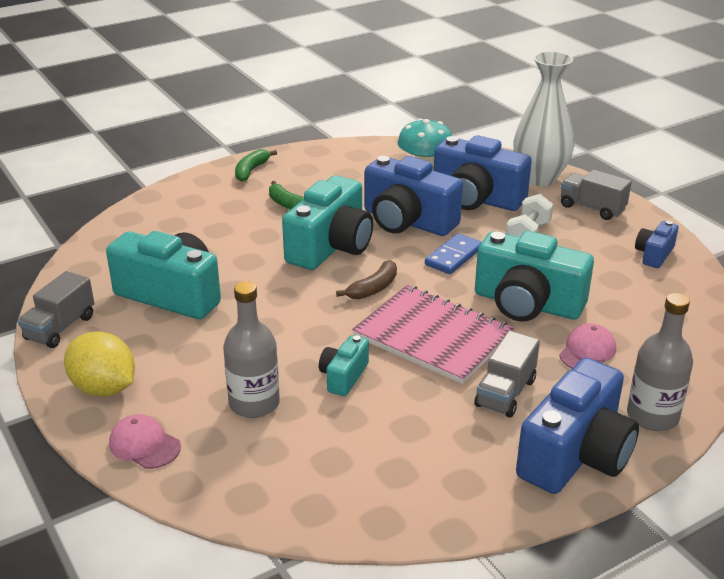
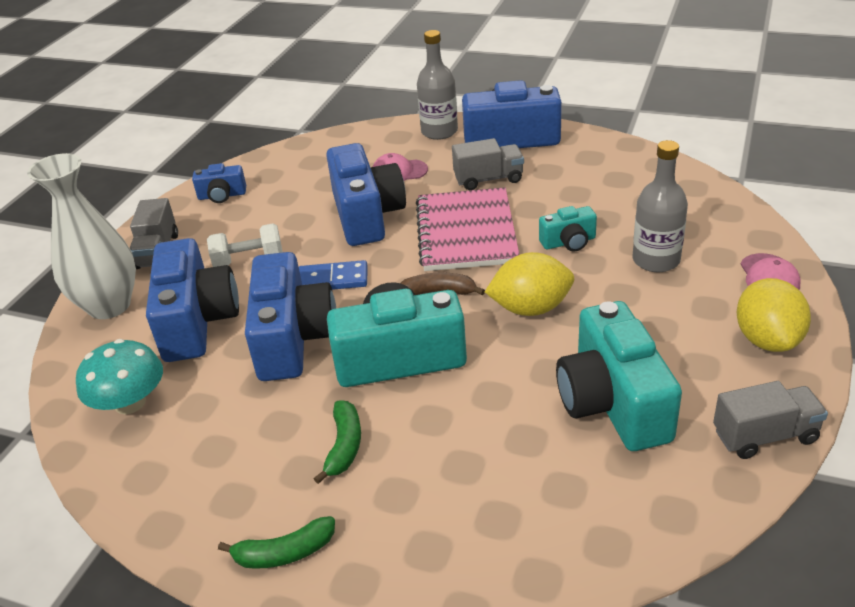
camera: 125 degrees left, 5 degrees up
(297, 314) = (530, 308): none -> yellow lemon
(527, 304) = (367, 215): turquoise camera -> blue camera

